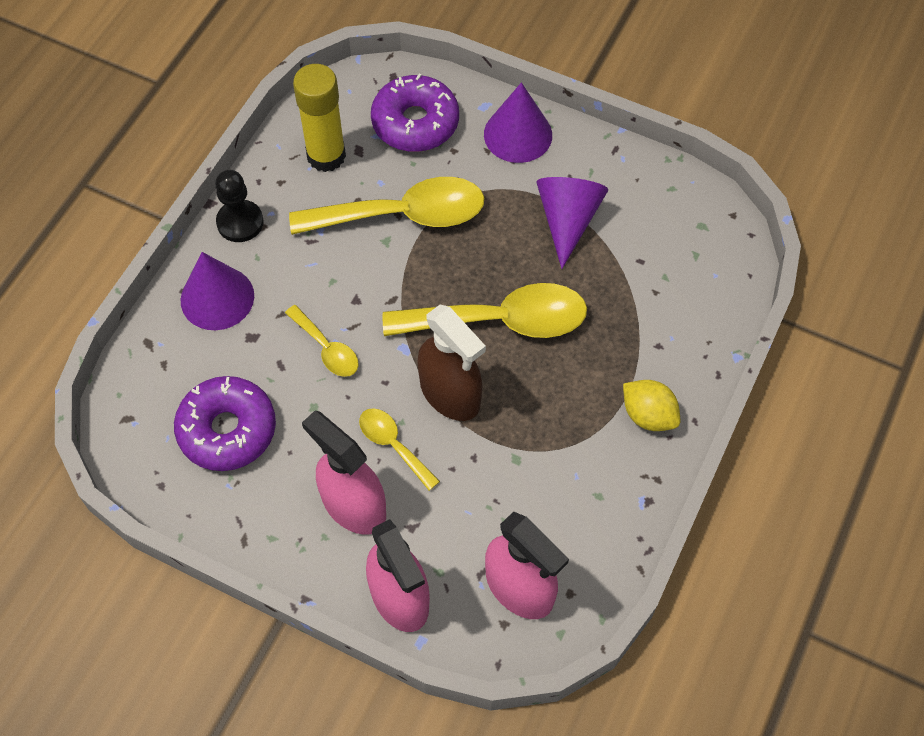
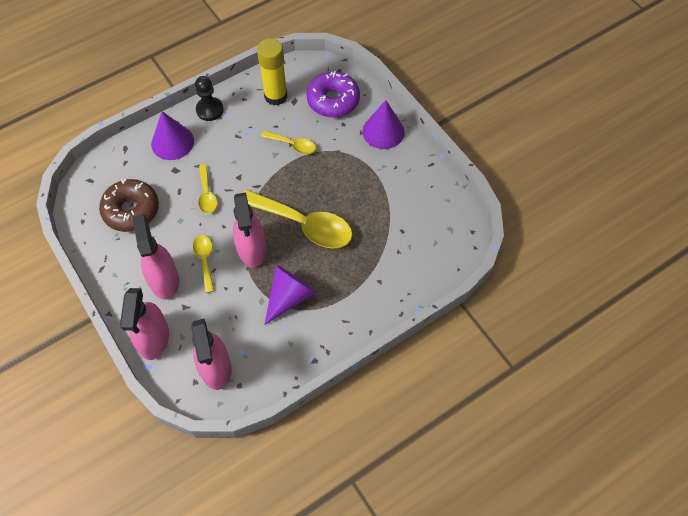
camera: 30 degrees right, 0 degrees up
(227, 430) = (131, 210): purple donut -> brown donut
(403, 215) = (293, 145): yellow spoon -> yellow spoon, size x0.50
(450, 394) = (251, 249): brown spray bottle -> pink spray bottle
(567, 220) = (377, 190): purple cone -> purple cone (289, 297)
(648, 415) = (347, 315): yellow lemon -> none

